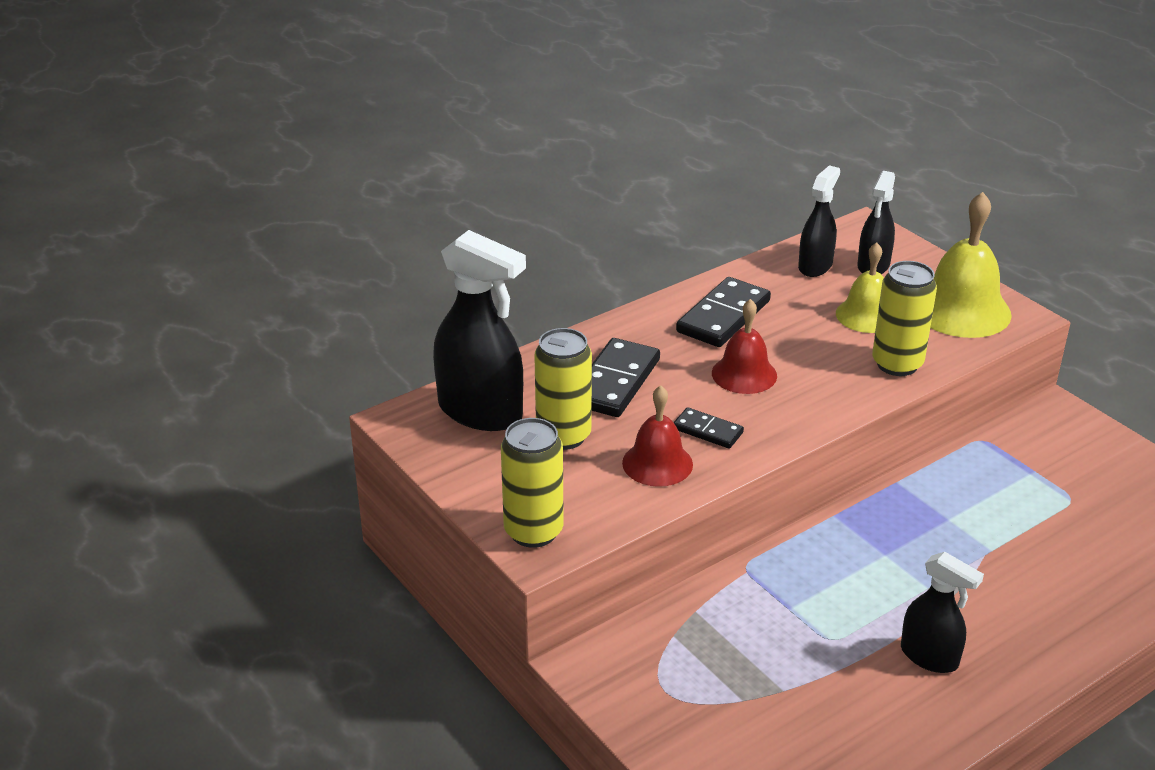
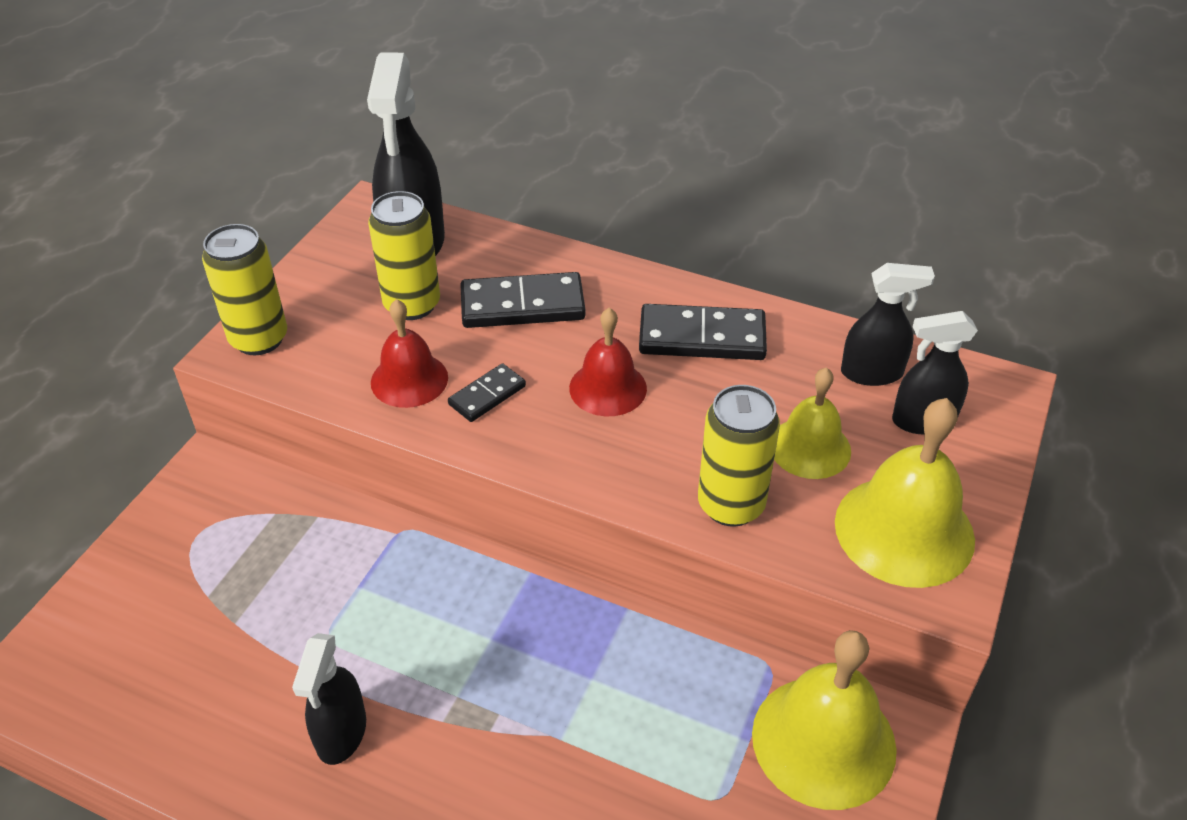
camera: 60 degrees right, 10 degrees up
(707, 431) = (487, 395): black domino -> black domino turned 45 degrees clockwise
(1050, 441) = (823, 741): none -> yellow bell

